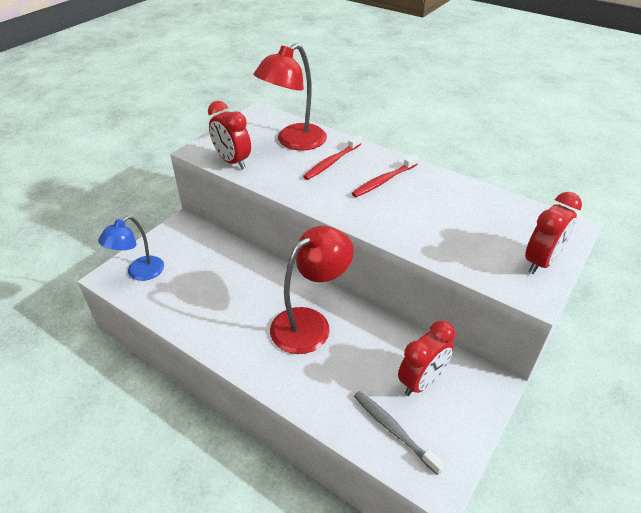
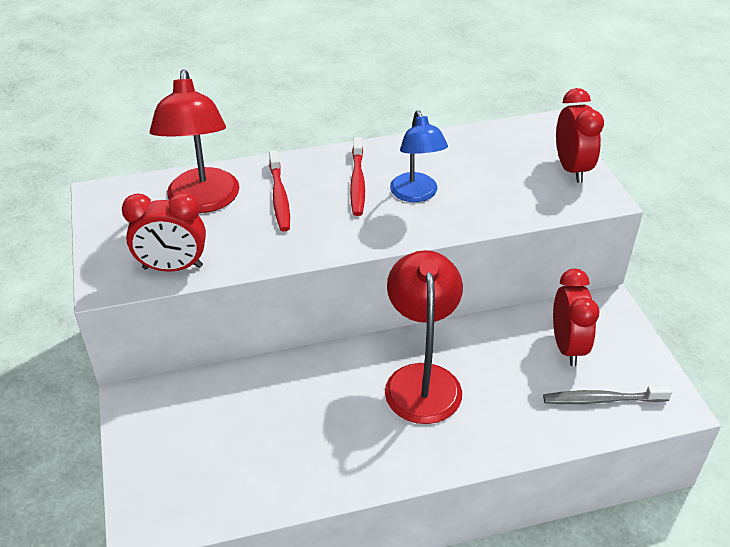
camera: 50 degrees left, 0 degrees up
(139, 273) = (173, 489): blue lamp -> blue lamp (416, 194)

